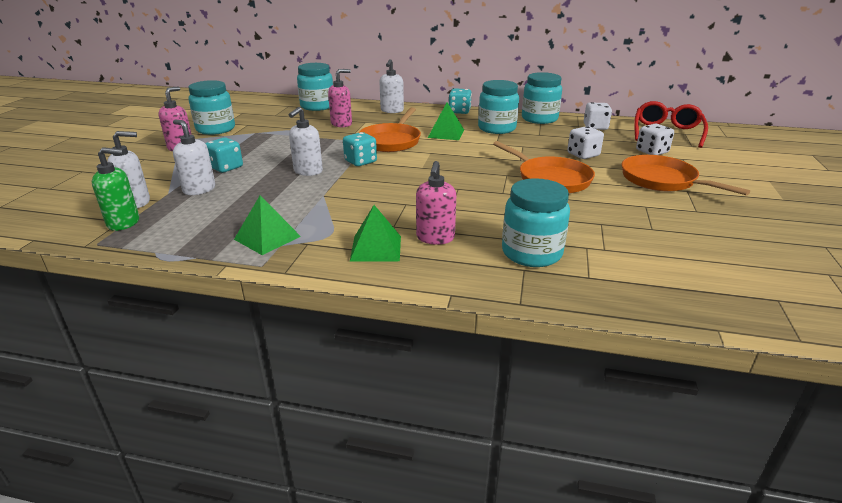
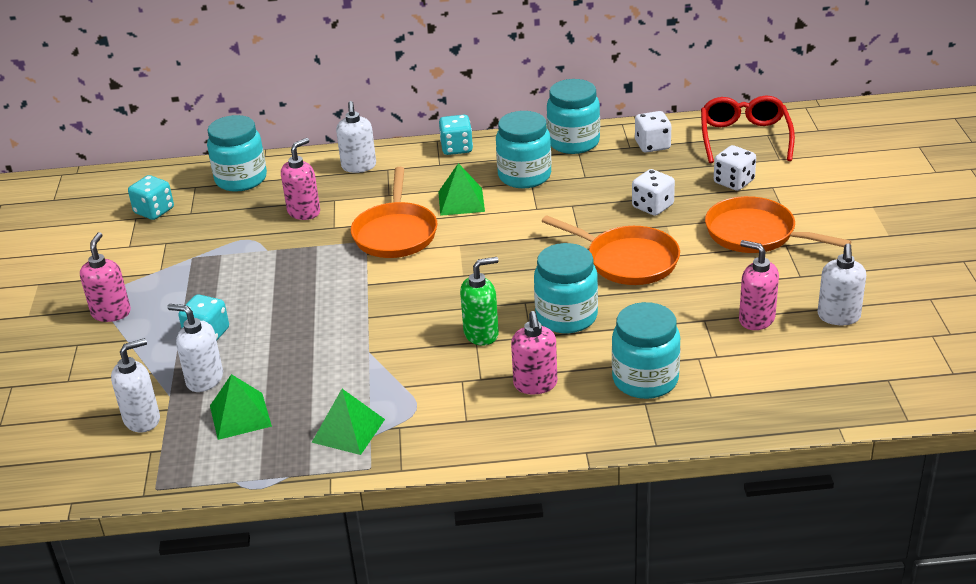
camera: 15 degrees left, 5 degrees up
(124, 223) = (158, 452): green soap dispenser -> green soap dispenser (481, 334)
(215, 129) = (127, 263): turquoise jar -> turquoise jar (566, 317)
(308, 171) = (321, 316): white soap dispenser -> white soap dispenser (838, 316)
(360, 161) = (378, 282): turquoise dice -> turquoise dice (154, 211)
(376, 248) = (479, 414): green pyramid -> green pyramid (240, 416)
(649, 231) = (756, 319): none -> pink soap dispenser

